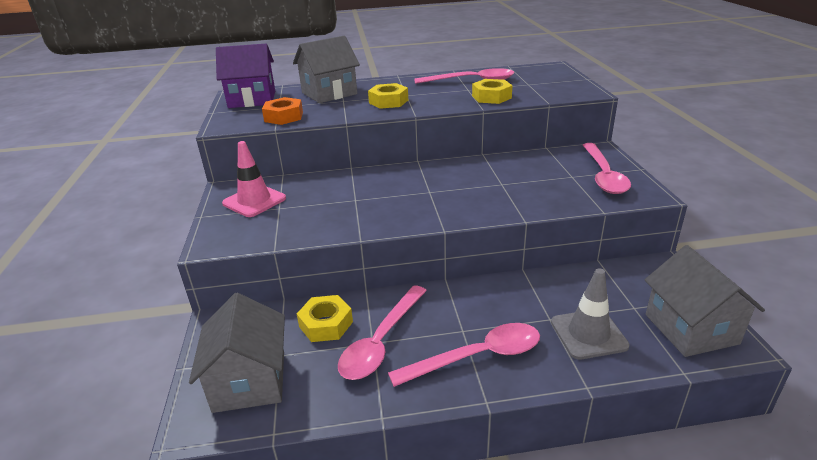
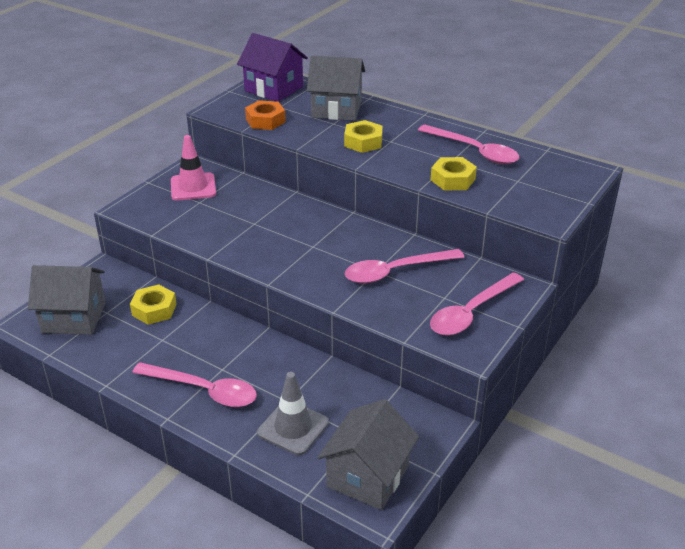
camera: 40 degrees right, 5 degrees up
(250, 381) = (74, 317): grey house -> grey house turned 60 degrees clockwise
(381, 341) = (167, 342): pink spoon -> pink spoon (395, 271)

